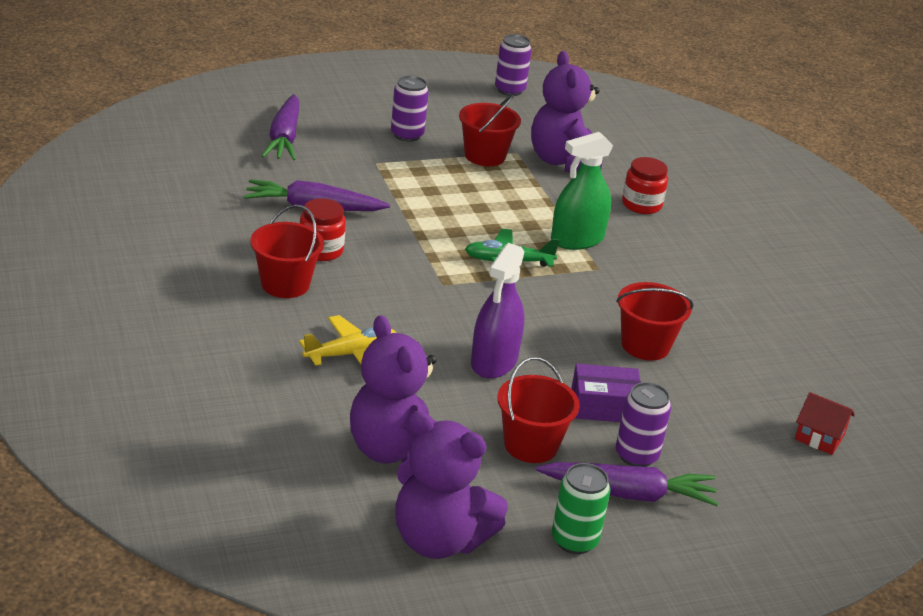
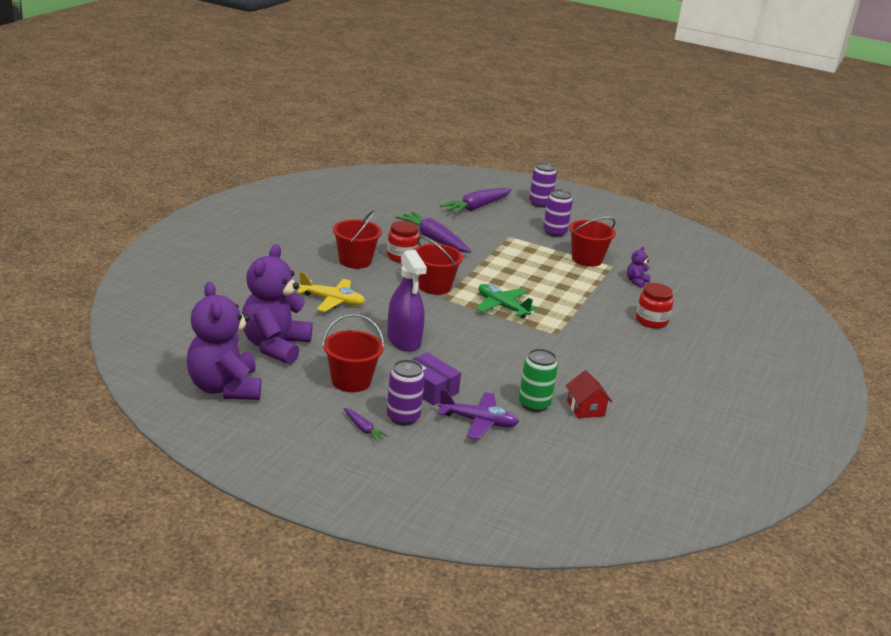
camera: 45 degrees right, 5 degrees down
(494, 361) = (404, 340): purple spray bottle -> purple spray bottle turned 90 degrees counterclockwise
(510, 90) = (668, 239): purple can -> purple can (540, 204)
(563, 162) = (636, 281): purple teddy bear -> purple teddy bear, size x0.42
(574, 540) = (291, 428): green can -> green can (534, 404)
(577, 239) = (570, 316): green spray bottle -> none
(629, 494) = (363, 429): purple carrot -> purple carrot, size x0.46
(645, 345) = (513, 378): red bucket -> red bucket (434, 286)
(695, 416) = (478, 422): none -> purple plane
(819, 437) = (543, 474): red house -> red house (585, 408)

